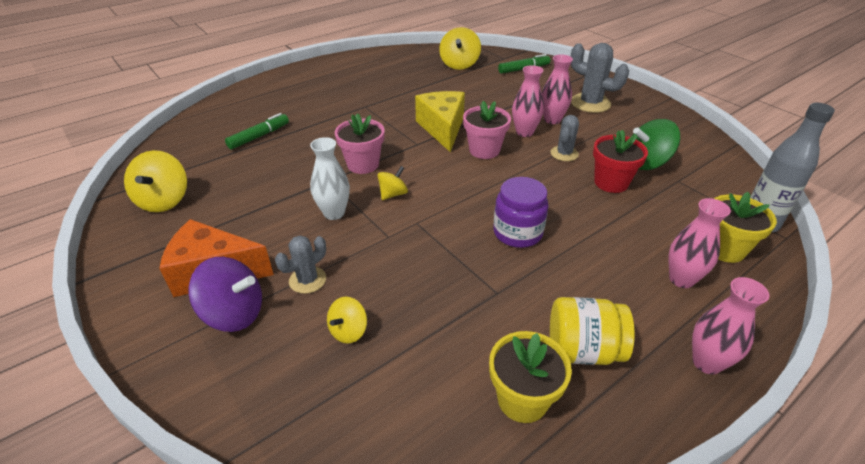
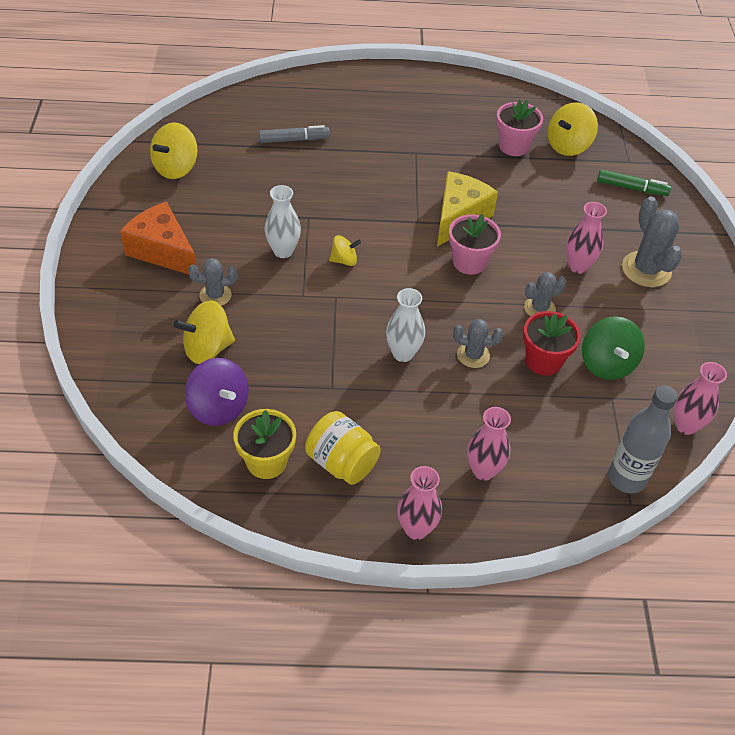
camera: 35 degrees right, 10 degrees up
(234, 313) = (151, 291): purple spinning top -> purple spinning top (219, 407)
(259, 136) = (294, 140): green marker -> grey marker
(348, 331) = (207, 348): yellow spinning top -> yellow spinning top, size x1.71
(363, 164) = (349, 217): pink flower pot -> pink flower pot (513, 146)
(517, 233) = (403, 353): purple jar -> white vase
(524, 132) = (531, 264): pink vase -> pink vase (685, 425)
(565, 205) = (473, 355): none -> grey cactus
(646, 163) = (606, 364): green spinning top -> green spinning top turned 120 degrees counterclockwise
(724, 249) = (557, 475): yellow flower pot -> none

